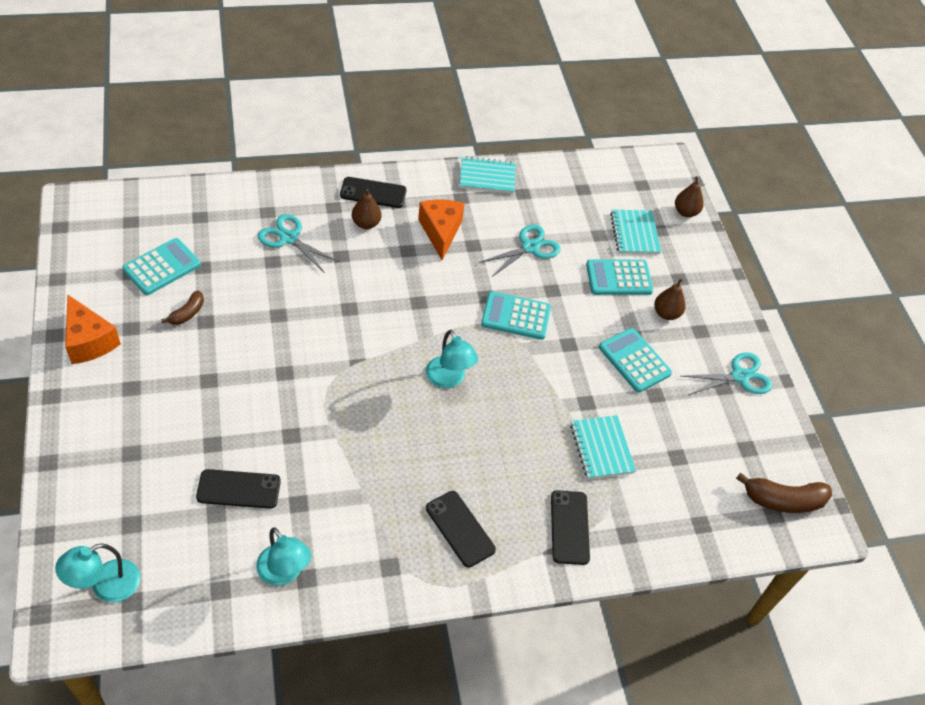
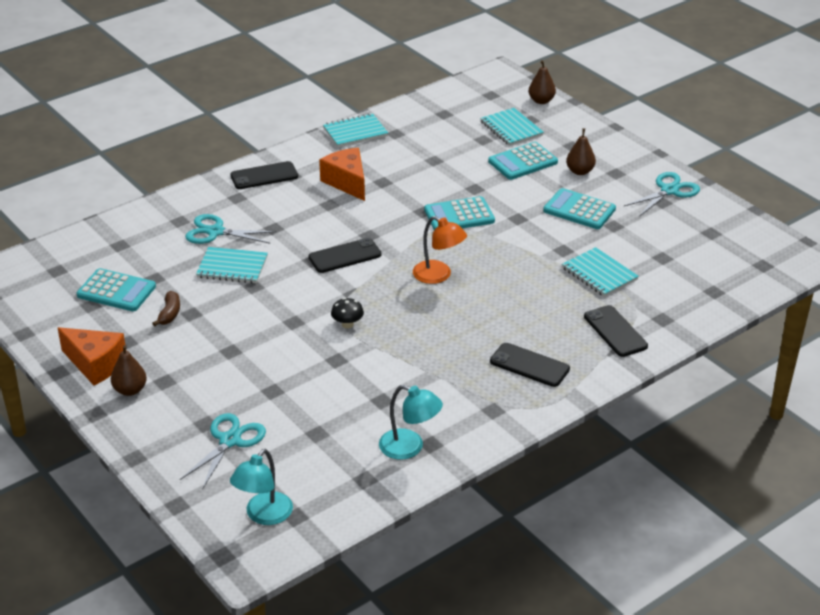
camera: 20 degrees left, 15 degrees down
(162, 267) = (116, 291): turquoise calculator -> turquoise calculator turned 90 degrees clockwise
(238, 489) = (322, 411): black phone -> black phone (345, 256)
(275, 285) = (232, 267): none -> turquoise notebook
(329, 398) = (347, 324): none -> black mushroom
(366, 223) = (276, 199): brown pear -> brown pear (130, 390)
(449, 379) = (438, 276): turquoise lamp -> orange lamp
(530, 247) = (432, 167): turquoise scissors -> turquoise scissors (230, 441)
(783, 500) = (763, 254): brown banana -> none

